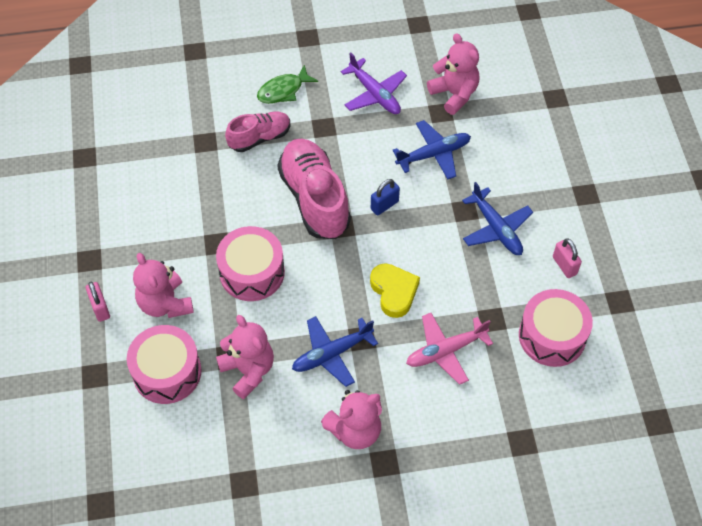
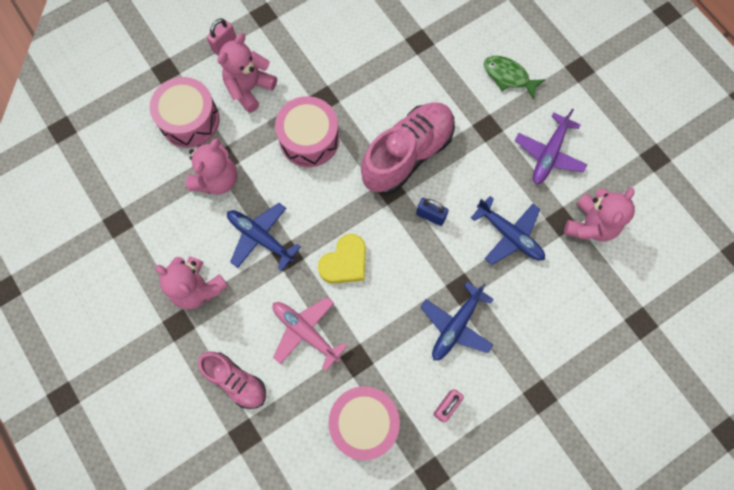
camera: 65 degrees right, 15 degrees up
(259, 138) = (447, 81): pink shoe -> pink shoe (236, 381)

